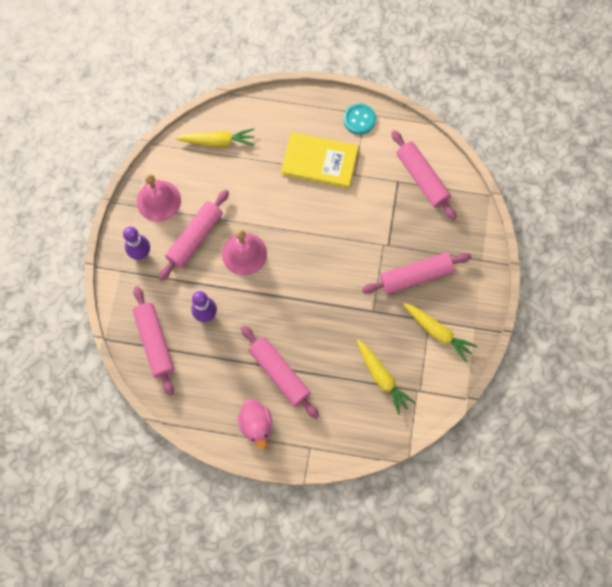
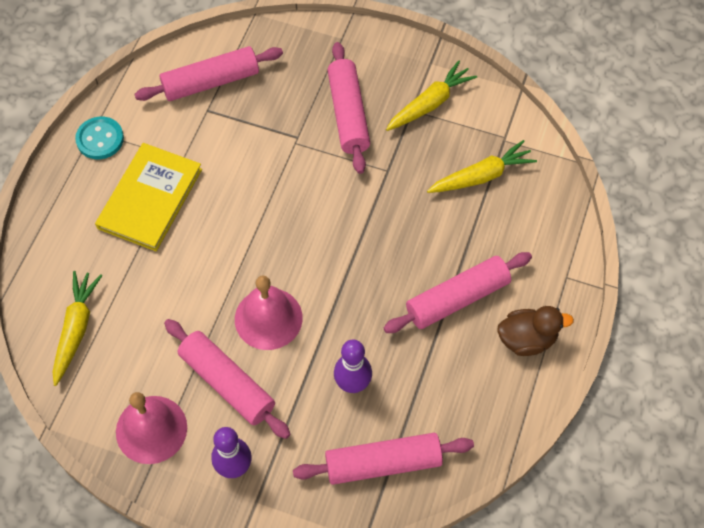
camera: 80 degrees left, 10 degrees down
(256, 425) = (527, 339): pink duck -> brown duck

